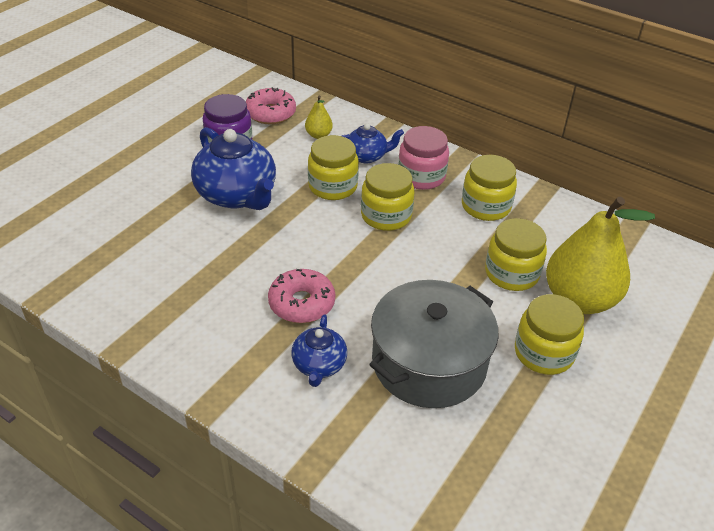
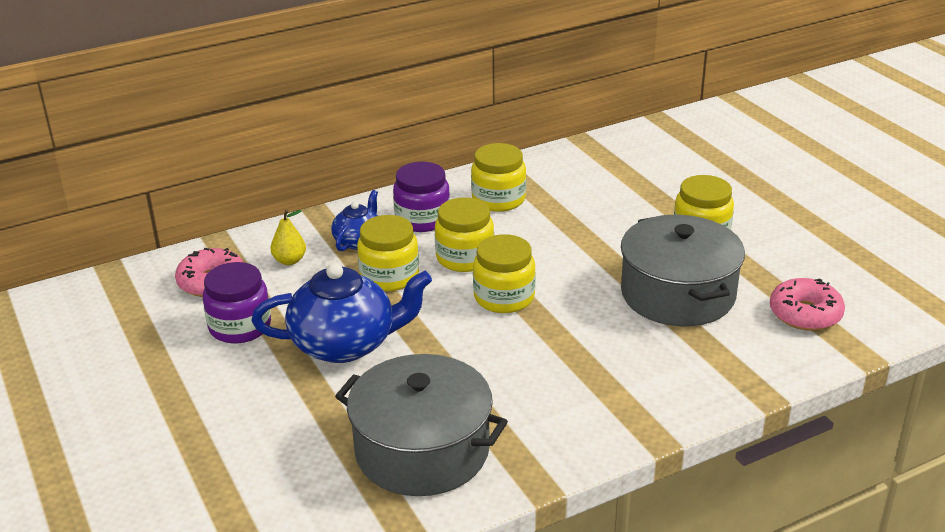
camera: 60 degrees left, 10 degrees down
(136, 273) = (422, 450): none -> grey pot
(301, 303) = (554, 345): pink donut -> pink donut (805, 314)
(319, 365) = (644, 356): blue teapot -> none
(421, 176) = (422, 219): pink jar -> purple jar
(511, 273) = (598, 217): yellow jar -> yellow jar (504, 297)
(579, 299) = (652, 196): yellow pear -> none

